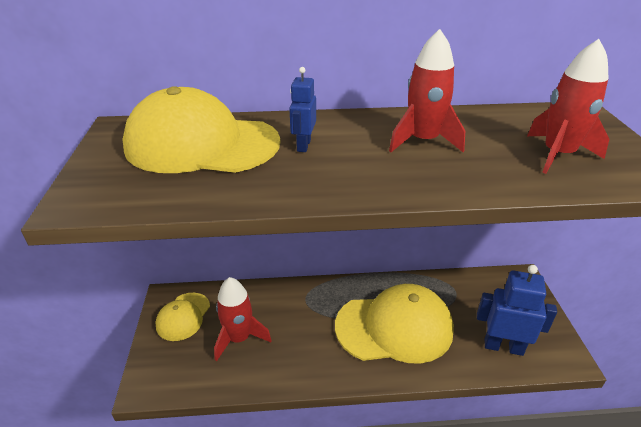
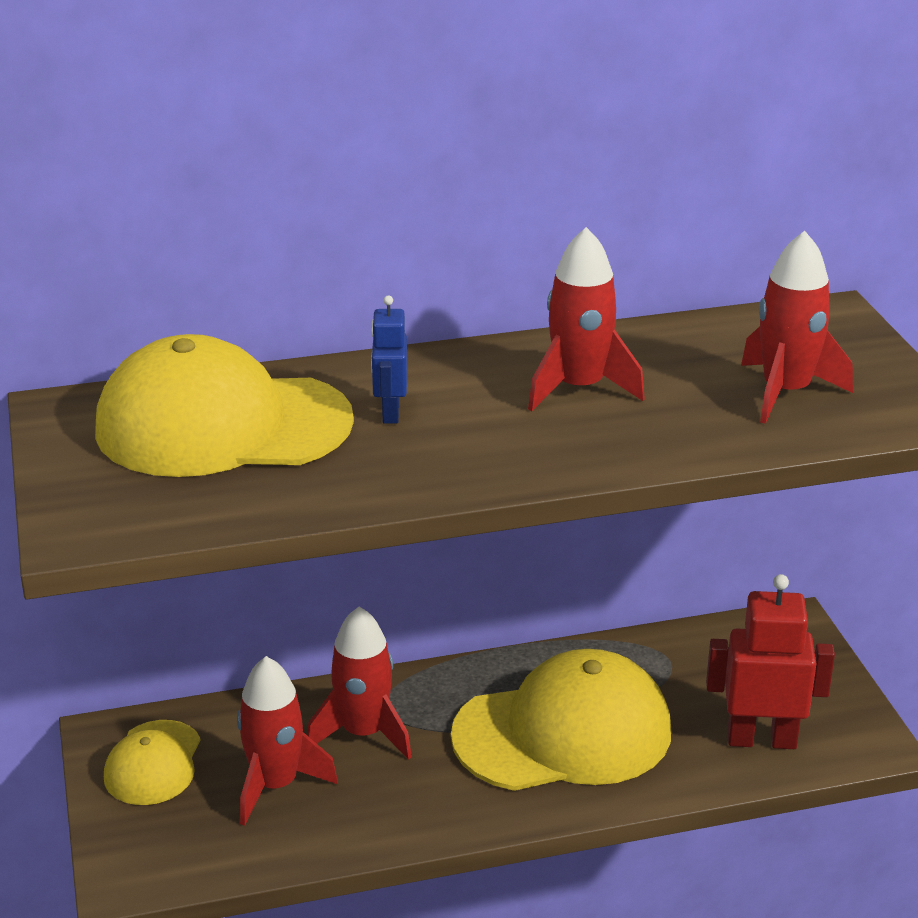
camera: 10 degrees left, 5 degrees down
(291, 313) = (363, 733): none -> red rocket
(503, 346) = (761, 739): blue robot -> red robot

